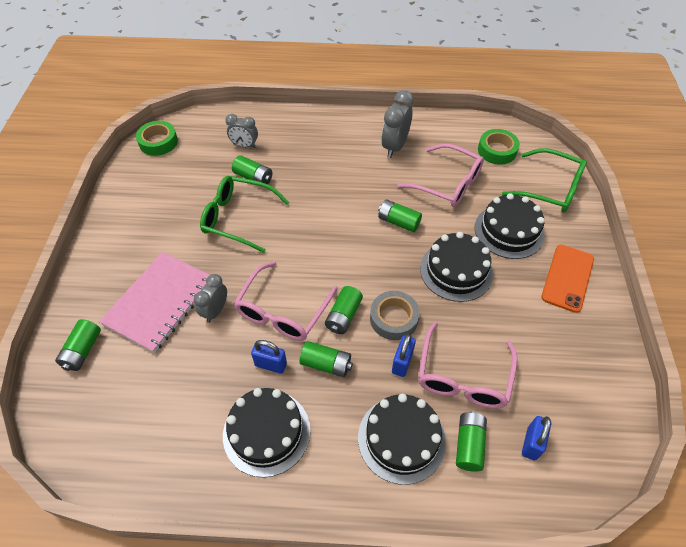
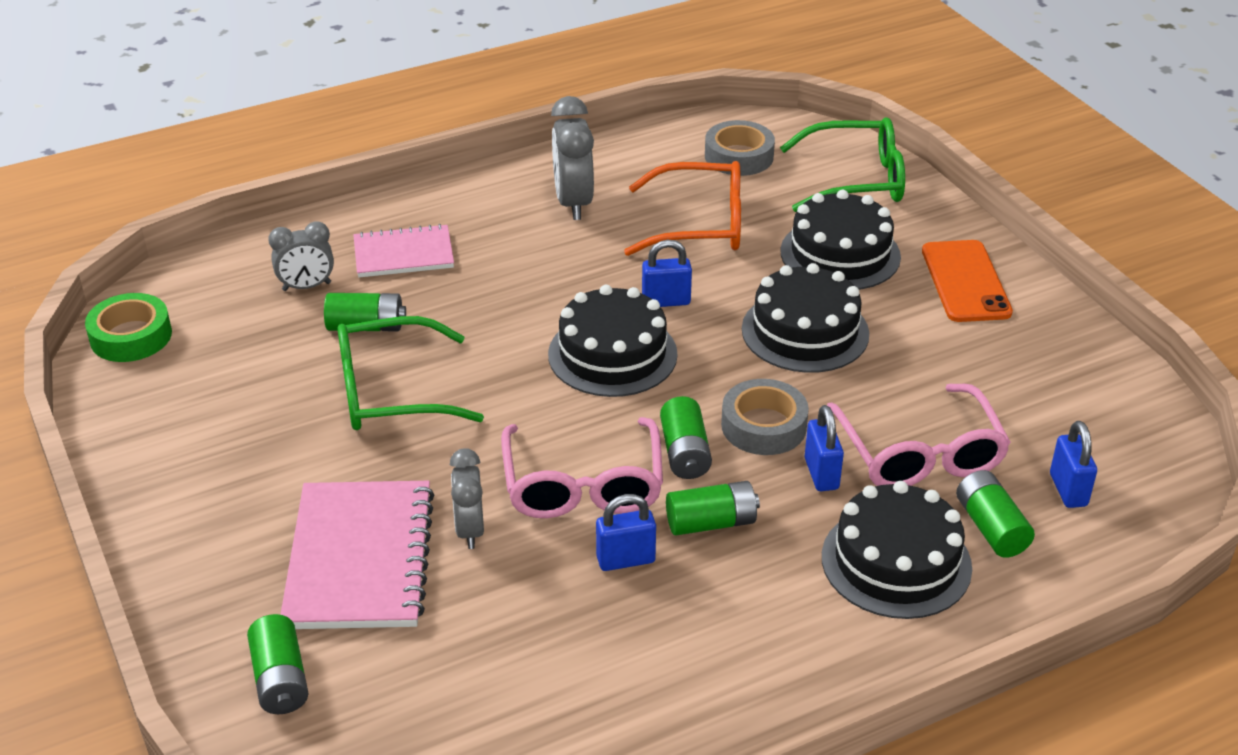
camera: 30 degrees left, 15 degrees down
(266, 432) = (694, 643): black cake -> black cake (612, 354)
(297, 145) = (403, 254): none -> pink notebook
(398, 222) = (666, 301): green battery -> blue padlock
(448, 183) = (700, 224): pink glasses -> orange glasses
(497, 151) = (739, 156): green tape -> grey tape

